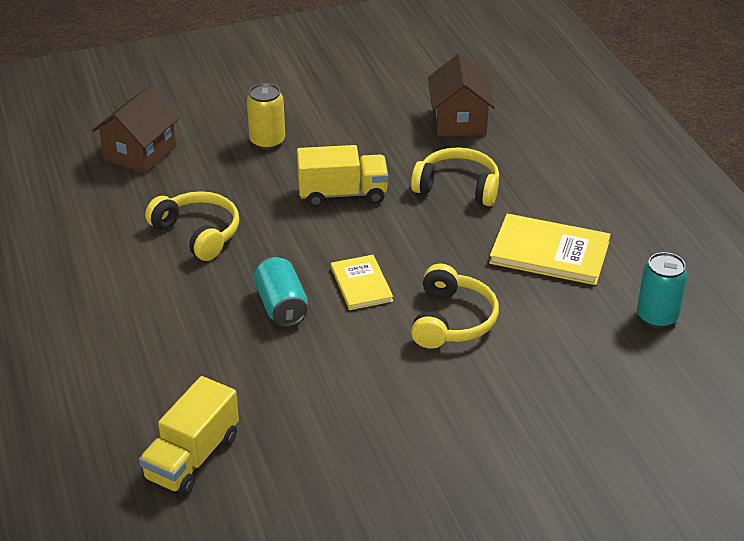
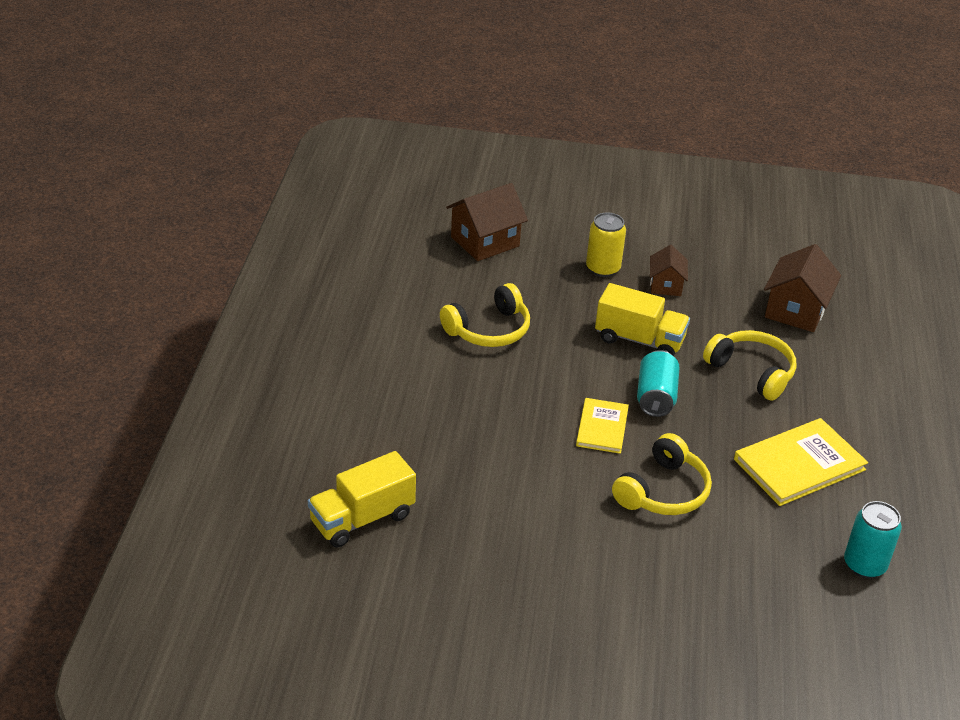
camera: 25 degrees right, 0 degrees up
(198, 233) = (489, 330): yellow headphones -> yellow headphones turned 75 degrees clockwise
(281, 306) = (519, 420): turquoise can -> turquoise can (655, 397)
(333, 137) = (666, 285): none -> brown house
(549, 252) = (799, 465): yellow book -> yellow book turned 75 degrees counterclockwise

